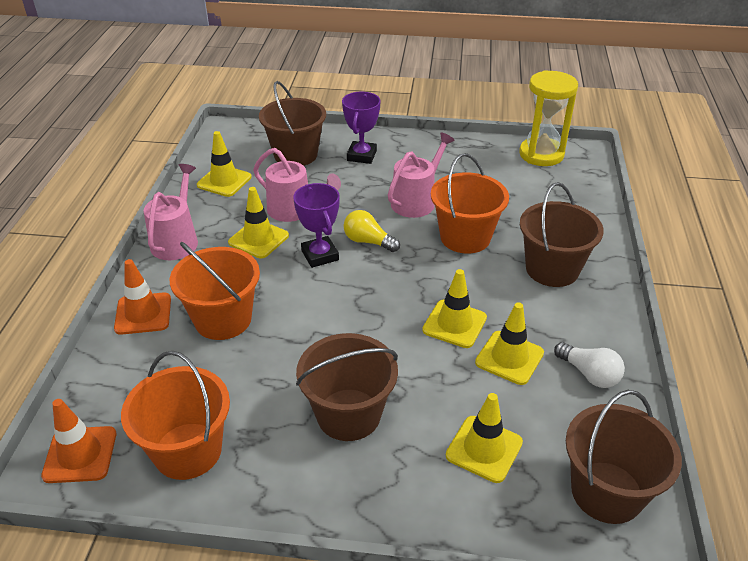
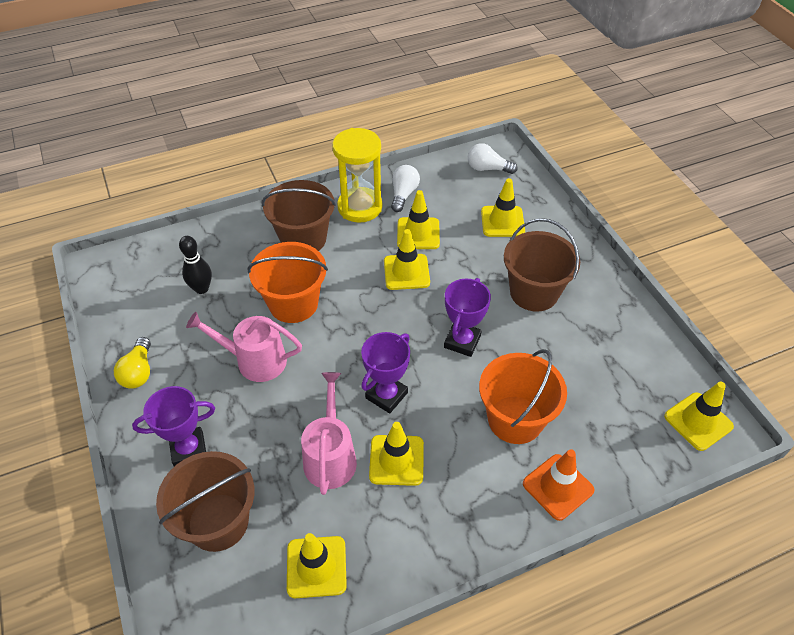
camera: 120 degrees left, 10 degrees up
(80, 454) = (698, 421): orange traffic cone -> yellow traffic cone
(176, 240) = (448, 537): pink watering can -> none
(188, 451) = (636, 361): orange bucket -> none
(333, 325) = (462, 341): none -> purple trophy
(368, 241) = (343, 369): yellow light bulb -> yellow light bulb (139, 372)
(520, 194) = (201, 288): none -> black bowling pin
(541, 154) = (116, 295): yellow hourglass -> yellow hourglass (360, 207)
(606, 492) = (487, 168): brown bucket -> white light bulb

